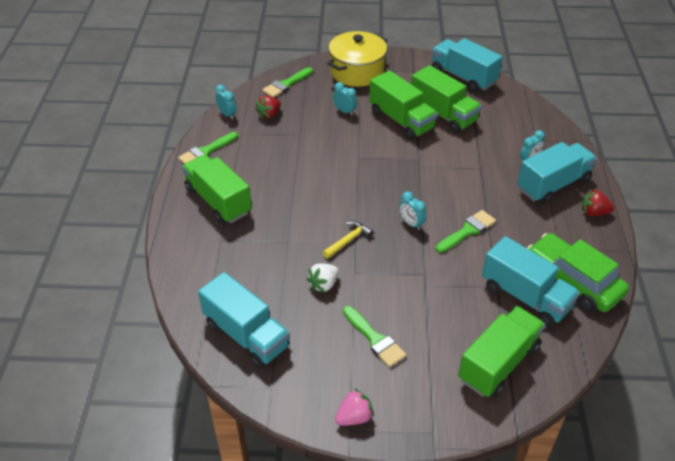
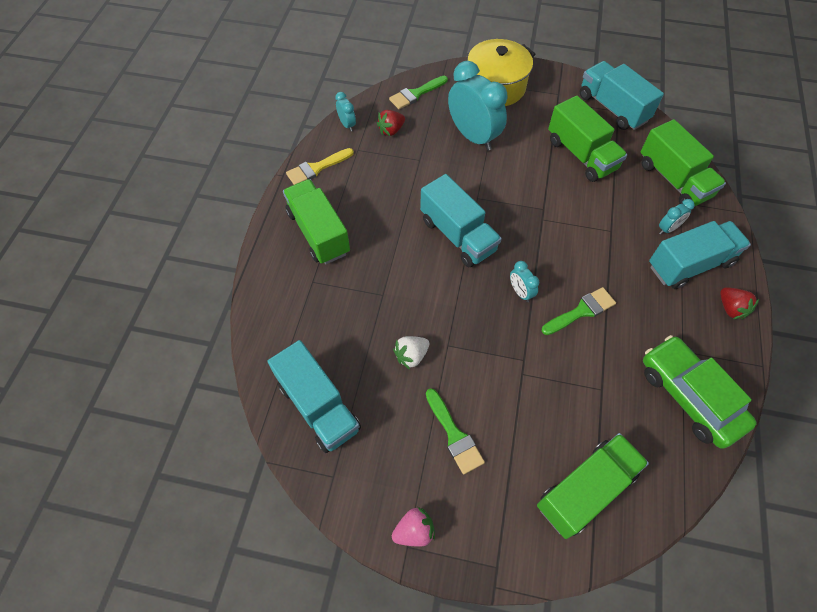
camera: 10 degrees right, 15 degrees up
(206, 151) = (317, 168): green brush -> yellow brush
(345, 111) = (473, 136): turquoise clock -> turquoise clock, size x2.22
(348, 240) = (447, 303): yellow hammer -> none
(401, 120) = (533, 156): green truck -> green truck (673, 180)
(525, 297) = (631, 408): turquoise truck -> turquoise truck (458, 235)
(594, 212) = (731, 309): red strawberry -> red strawberry turned 135 degrees counterclockwise

